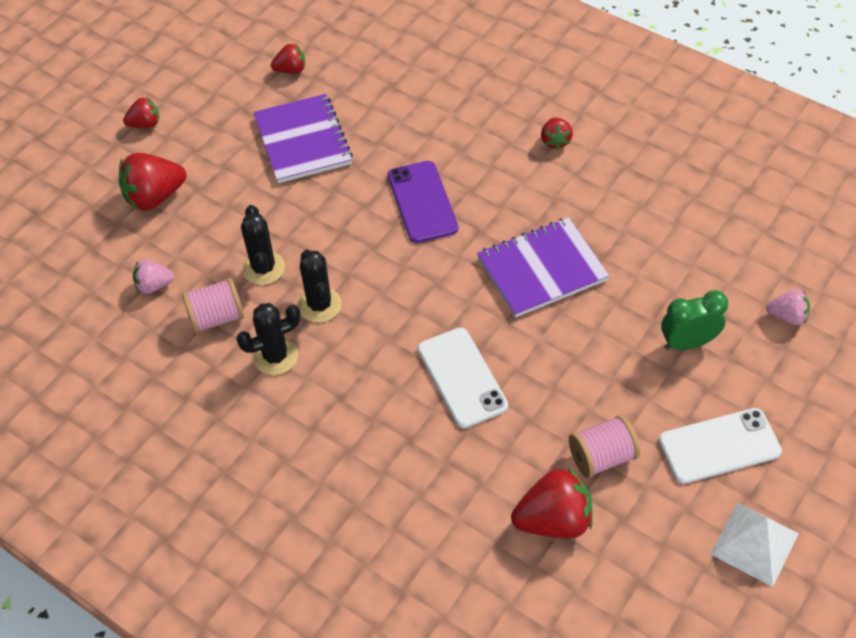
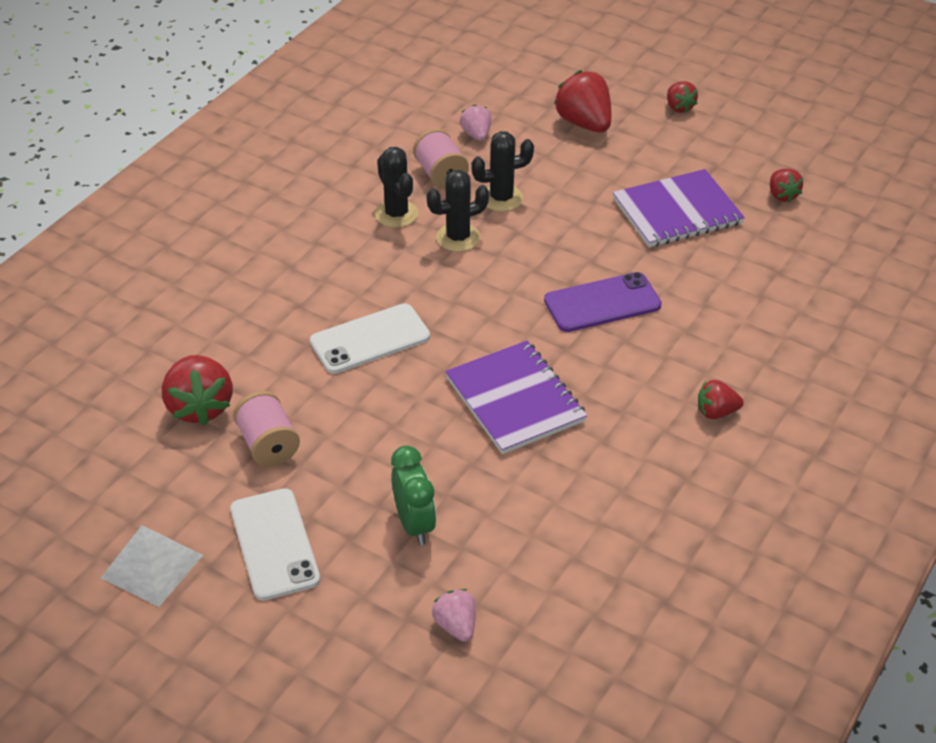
camera: 85 degrees right, 10 degrees down
(787, 316) = (456, 625): pink strawberry -> pink strawberry turned 150 degrees clockwise

